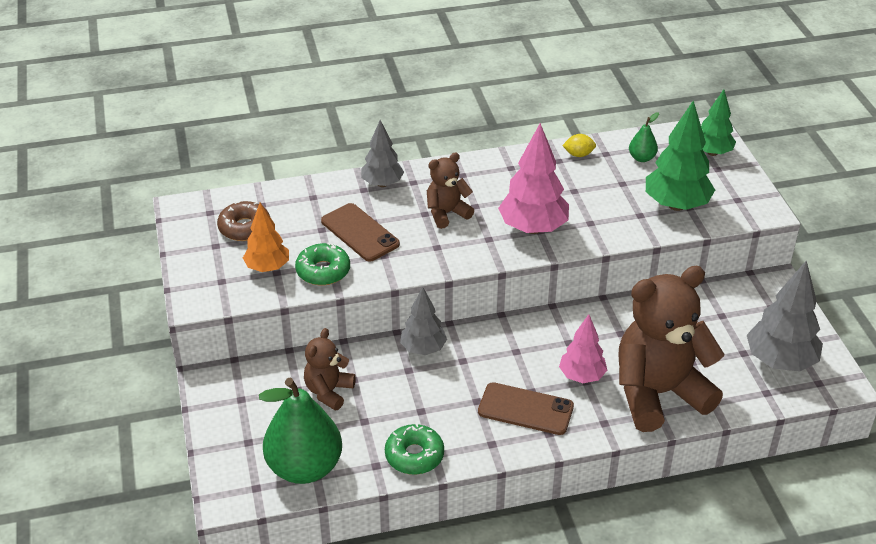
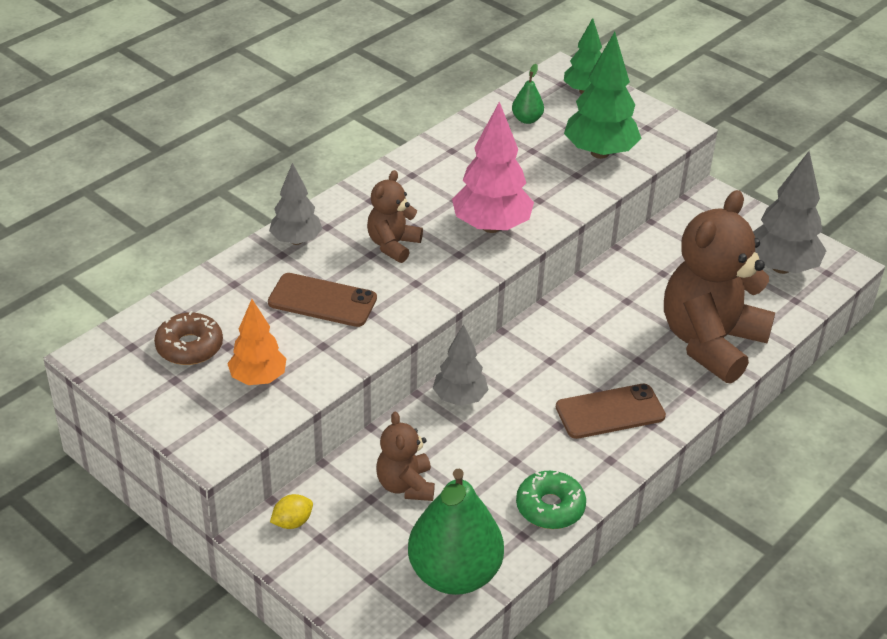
camera: 35 degrees left, 0 degrees up
(323, 271) = (322, 356): green donut -> none
(578, 154) = (465, 137): yellow lemon -> yellow lemon (292, 522)
(582, 376) = (630, 357): pink tree -> none

